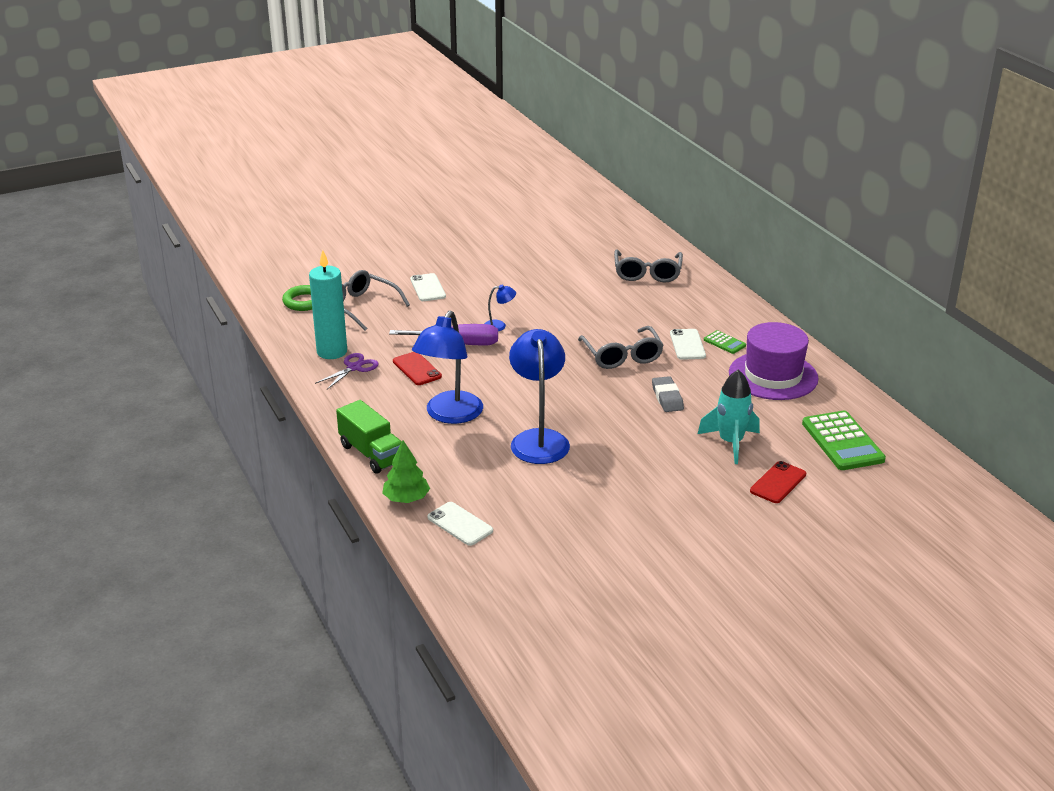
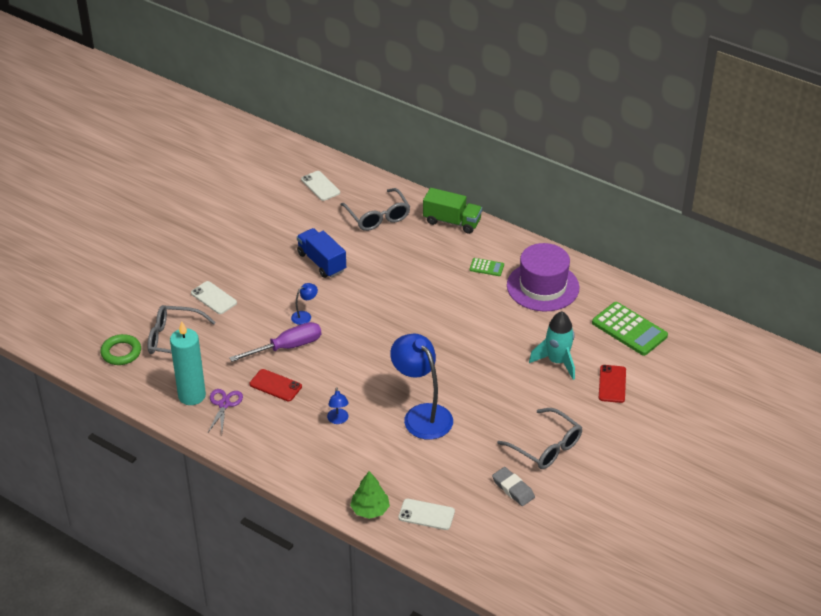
camera: 30 degrees left, 10 degrees up
(371, 454) = (310, 481): green truck -> green truck (452, 222)
(449, 415) = (338, 420): blue lamp -> blue lamp, size x0.44
(557, 291) = (321, 262): none -> blue truck
(622, 356) = (422, 310): grey glasses -> grey glasses (546, 447)
(667, 398) = (484, 338): grey eraser -> grey eraser (513, 489)
(687, 345) = (461, 280): white phone -> white phone (320, 186)

